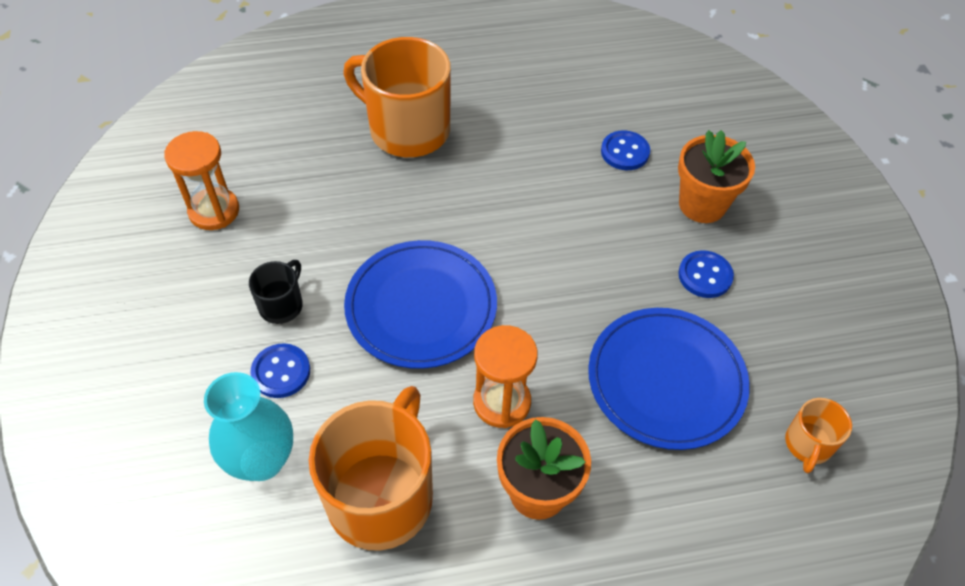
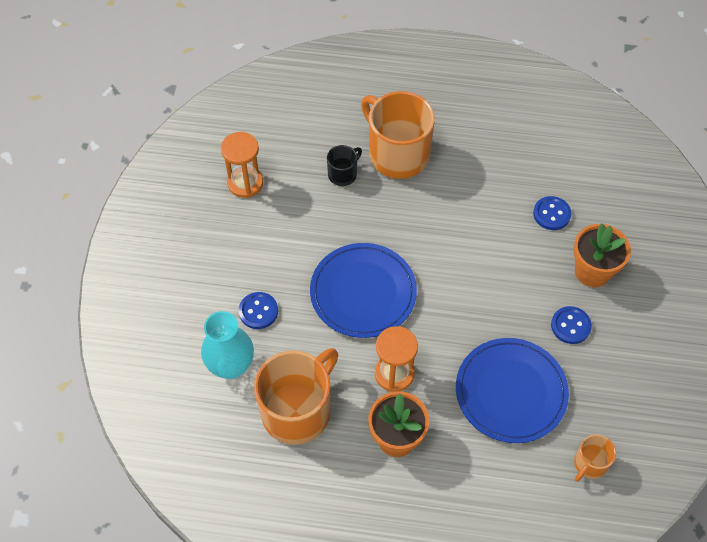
camera: 20 degrees right, 5 degrees up
(282, 305) = (271, 265): black mug -> black mug (343, 174)

